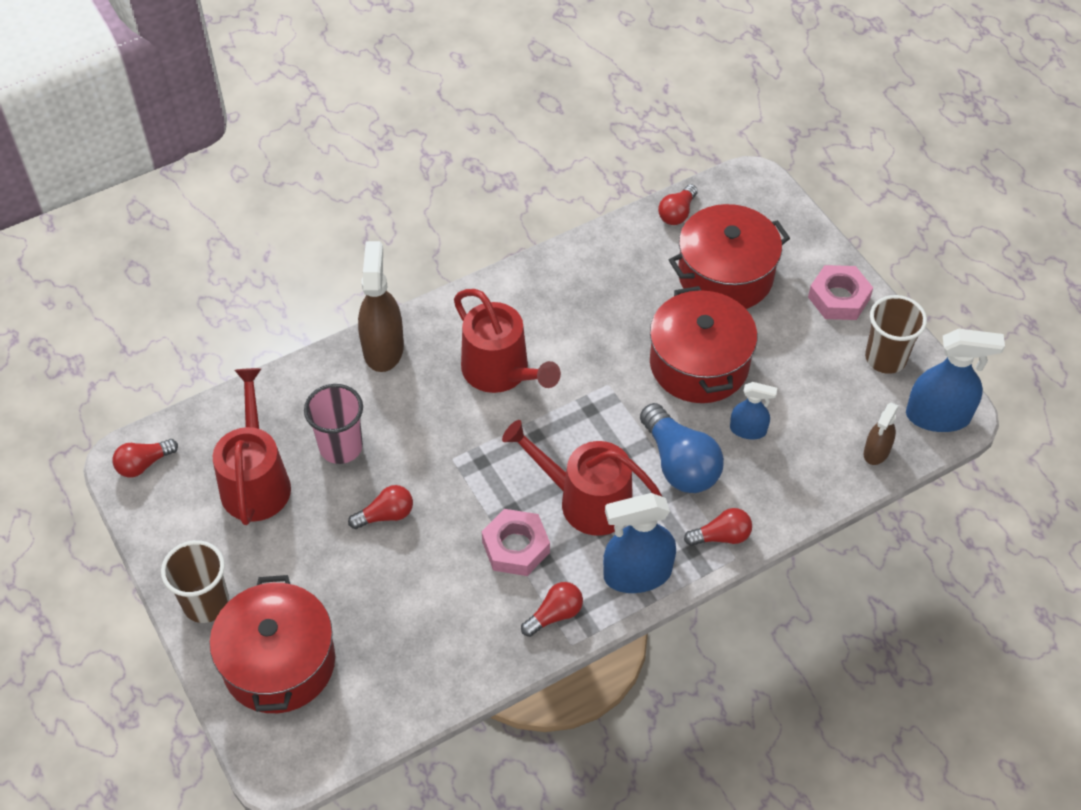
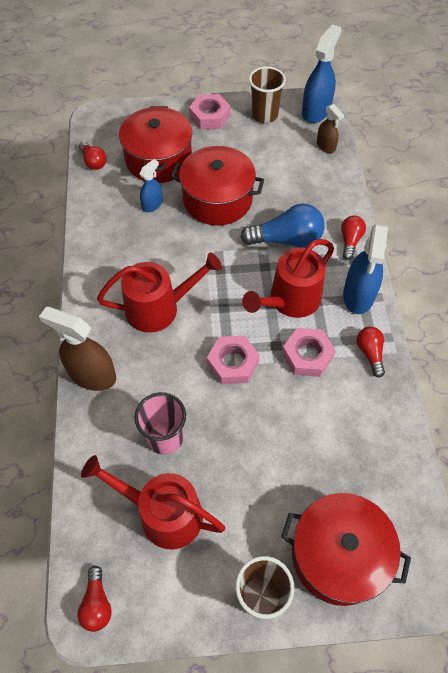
camera: 65 degrees left, 5 degrees up
(386, 515) = (242, 429): red light bulb -> none
(465, 474) = (233, 363): none -> pink nut
(748, 430) = (280, 196): blue spray bottle -> blue spray bottle (152, 204)

